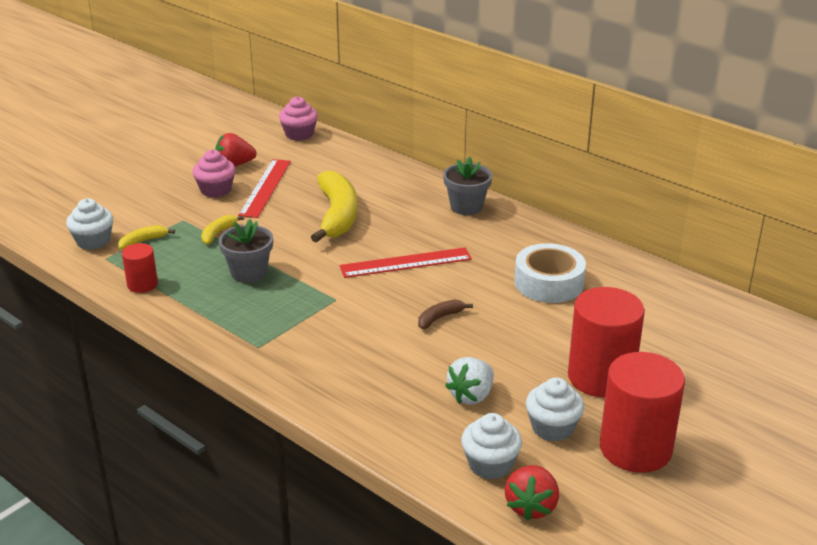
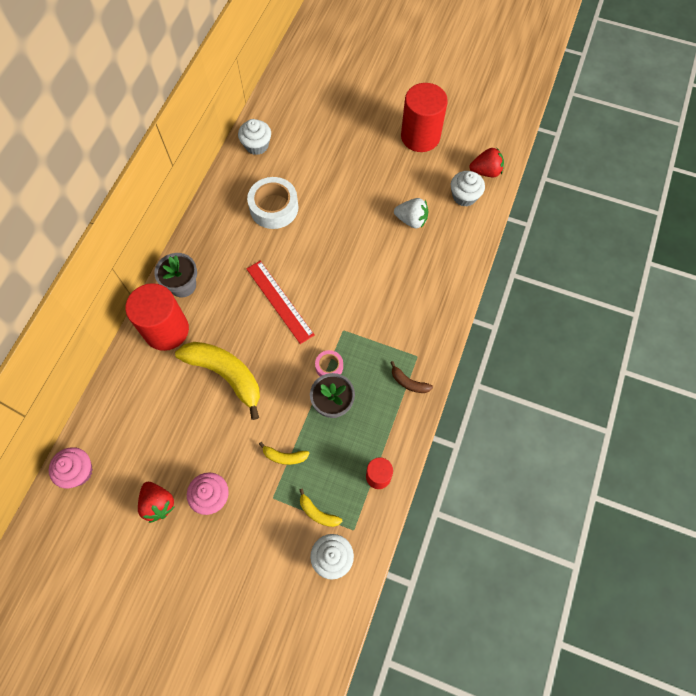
camera: 110 degrees left, 35 degrees up
(265, 188) = (195, 454): red ruler -> none
(296, 280) = (329, 366): none -> pink tape
(337, 215) = (226, 375): yellow banana -> yellow banana turned 60 degrees clockwise
(440, 318) = (340, 259): brown banana -> brown banana (408, 382)
(552, 428) = (421, 175): white cupcake -> white cupcake (257, 145)
(601, 377) = (365, 162): red cylinder -> red cylinder (166, 330)

